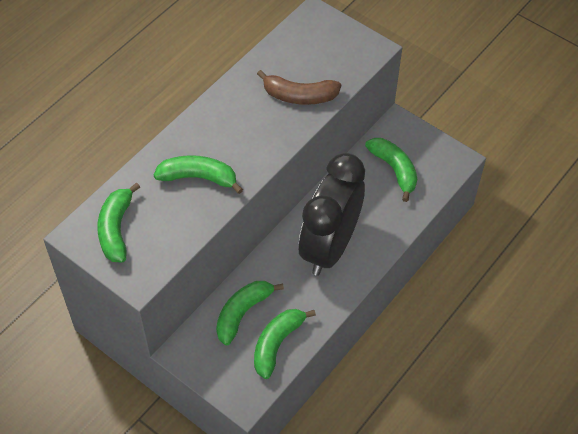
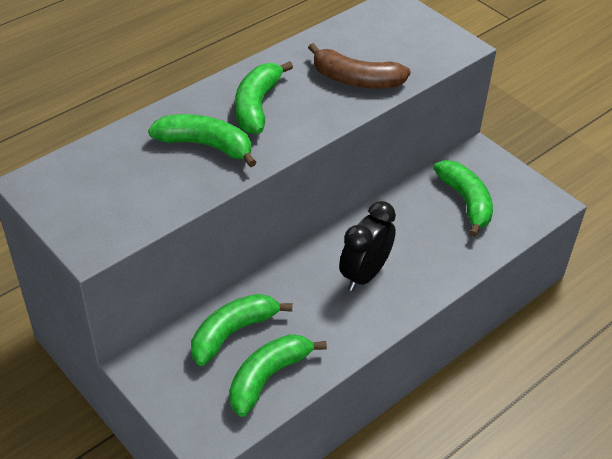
camera: 10 degrees right, 10 degrees down
(116, 229) = (84, 185): green banana -> green banana (257, 106)
(329, 247) = (364, 275): black clock -> black clock, size x0.56

